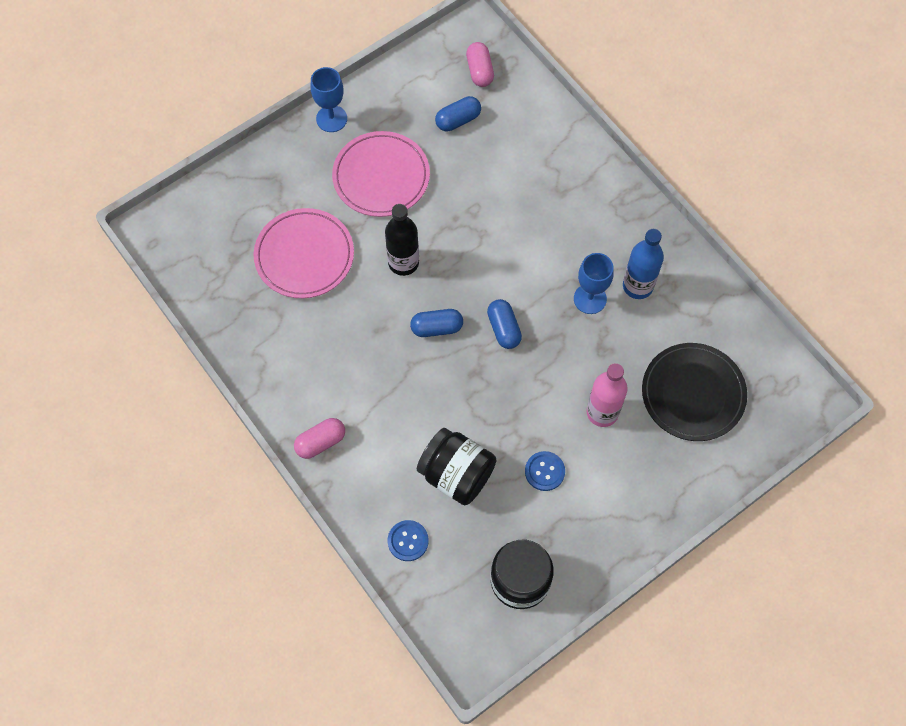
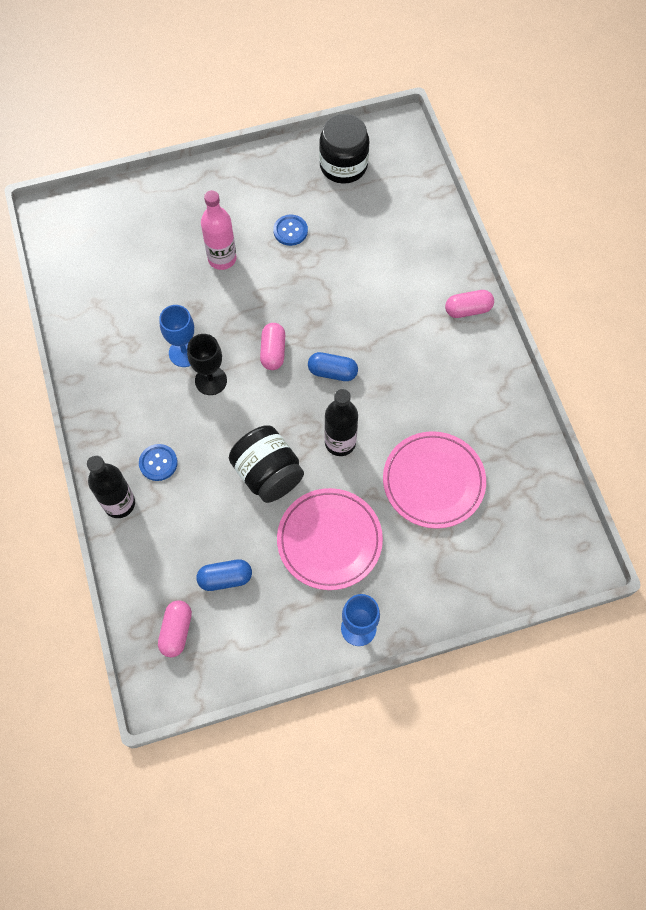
camera: 160 degrees left, 0 degrees up
(408, 541) = (420, 216): blue button -> blue button (158, 463)
(456, 474) = (362, 250): black jar -> black jar (268, 474)
(504, 329) = (273, 352): blue capsule -> pink capsule
(551, 280) = (211, 380): none -> black goblet
(577, 147) = (119, 504): none -> black bottle
(637, 286) = (136, 350): blue bottle -> none
(693, 394) = (140, 249): black plate -> none

